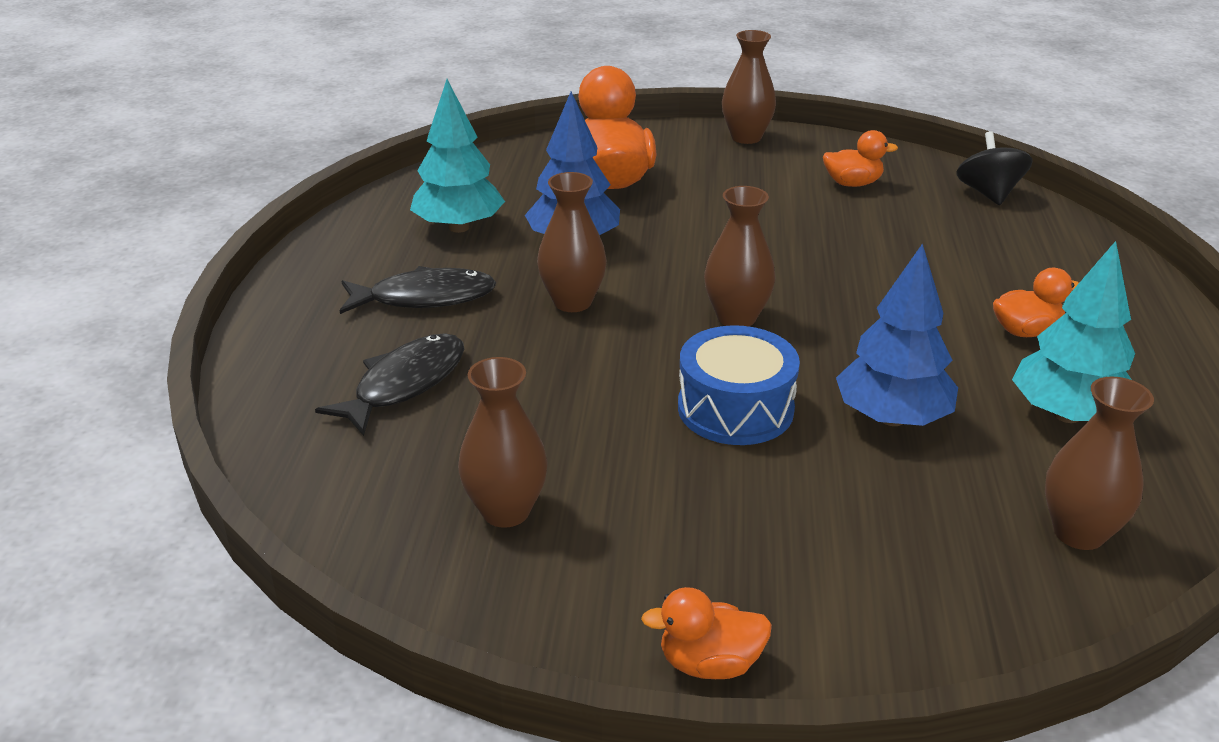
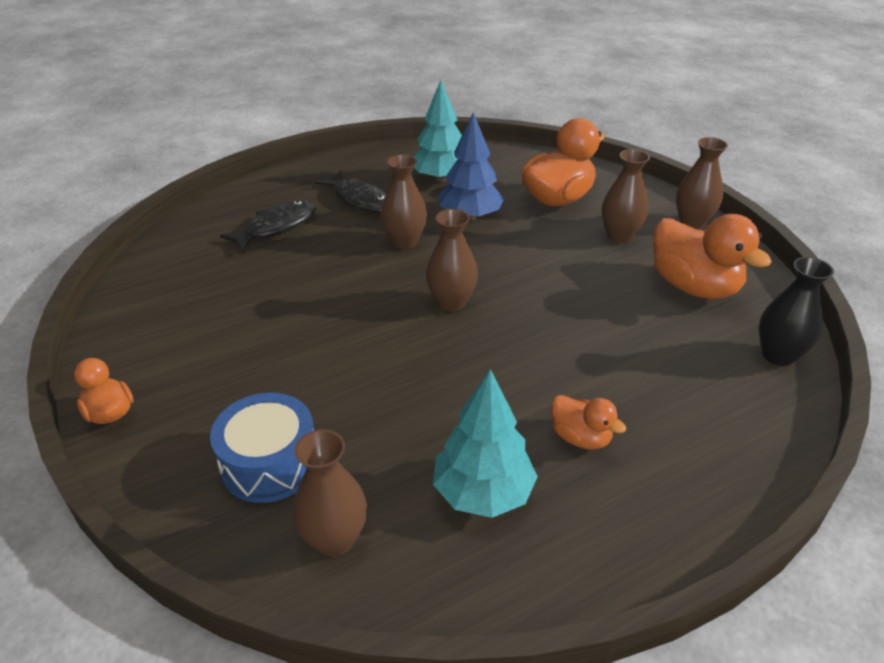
camera: 55 degrees right, 5 degrees up
(404, 384) = (276, 227): black fish -> black fish turned 45 degrees counterclockwise
(506, 511) = (194, 299): brown vase -> brown vase (619, 236)
(735, 408) = (350, 338): blue drum -> blue drum (270, 463)
(852, 183) = (693, 287): orange duck -> orange duck, size x1.92
(892, 418) = (398, 405): blue tree -> none
(988, 194) = (778, 355): black spinning top -> black vase

